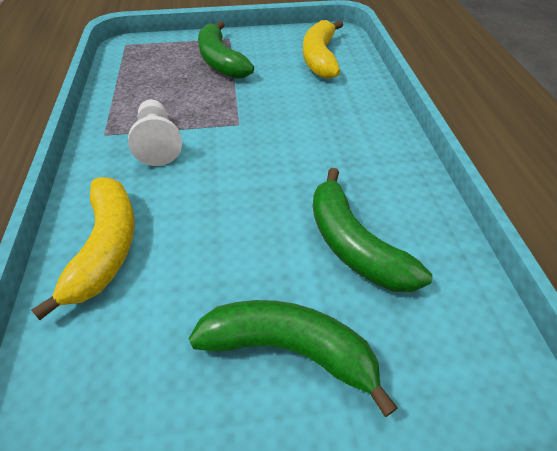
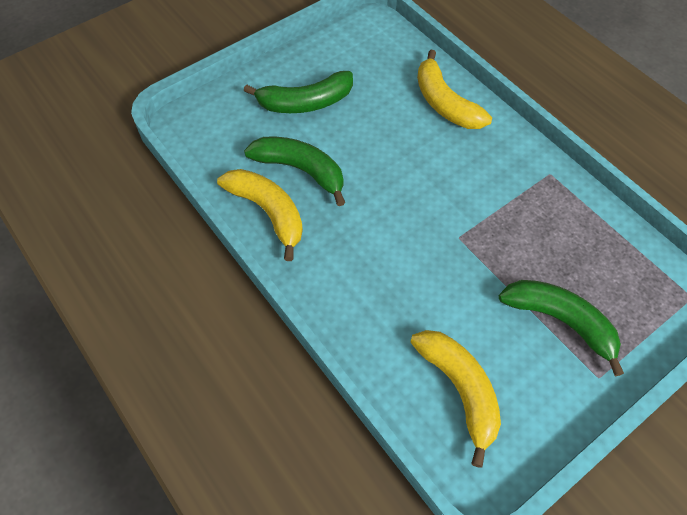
camera: 150 degrees right, 10 degrees up
(158, 143) = (499, 185): white pawn -> none
(416, 214) = (268, 212): none -> yellow banana

